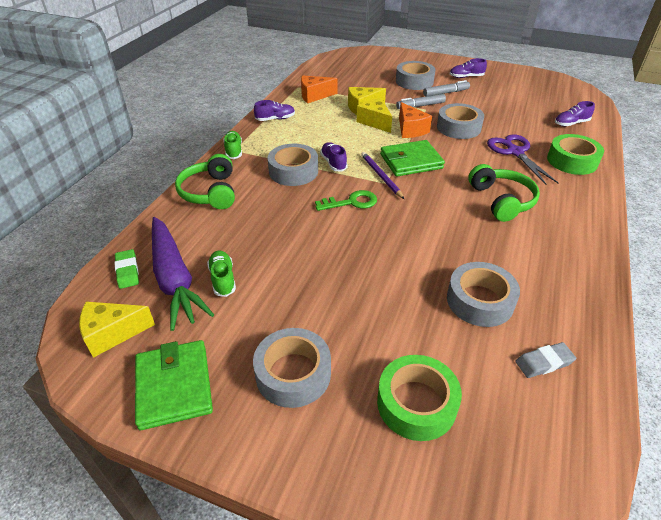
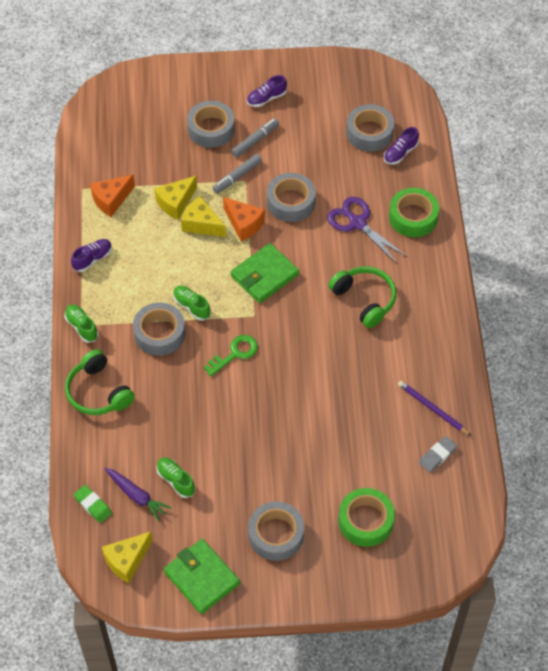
camera: 25 degrees left, 15 degrees up
(174, 278) = (137, 496): purple carrot -> purple carrot, size x0.57
(333, 163) = (191, 306): purple shoe -> green shoe
(381, 176) = (246, 308): purple pencil -> purple pencil (432, 409)
(480, 301) = (380, 420): grey tape -> grey tape (369, 133)

